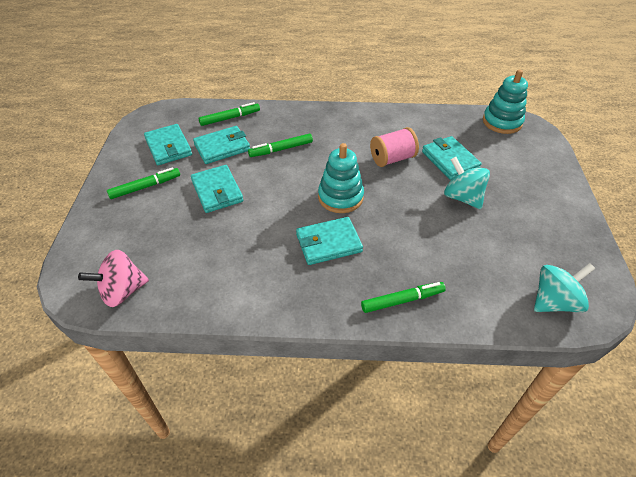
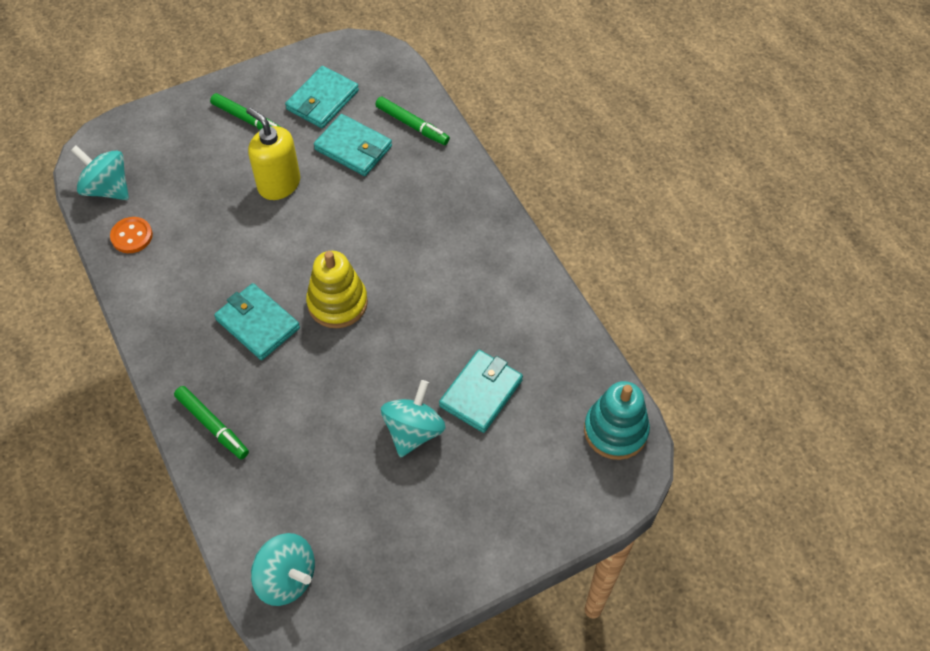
camera: 60 degrees right, 10 degrees up
(122, 291) = (107, 188): pink spinning top -> turquoise spinning top
(186, 291) = (132, 236): none -> orange button
(217, 191) = (279, 184): turquoise wallet -> yellow soap dispenser
(281, 149) = (386, 205): green marker -> none
(340, 197) = (337, 303): turquoise stacking toy -> yellow stacking toy
(392, 159) = (442, 327): pink spool -> none

